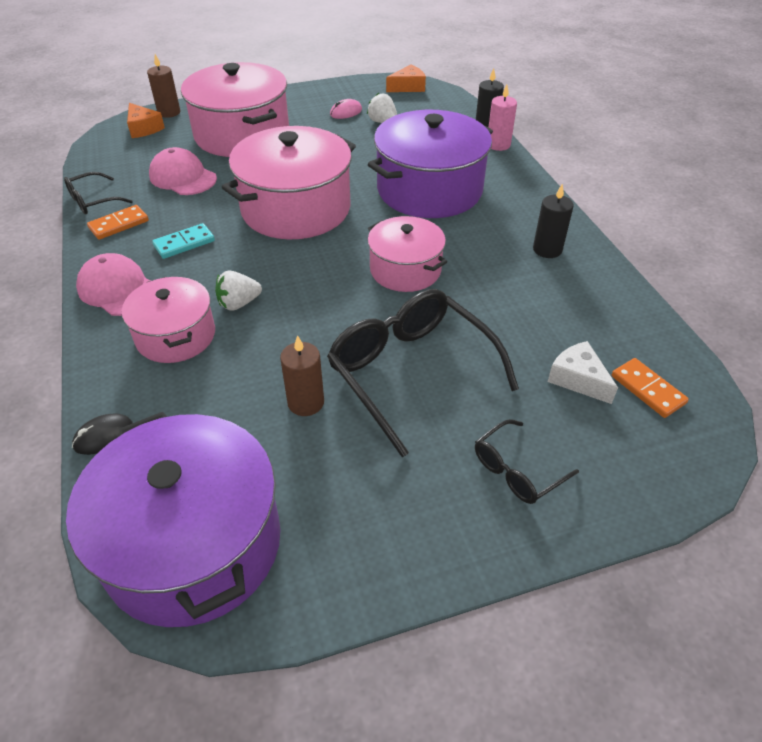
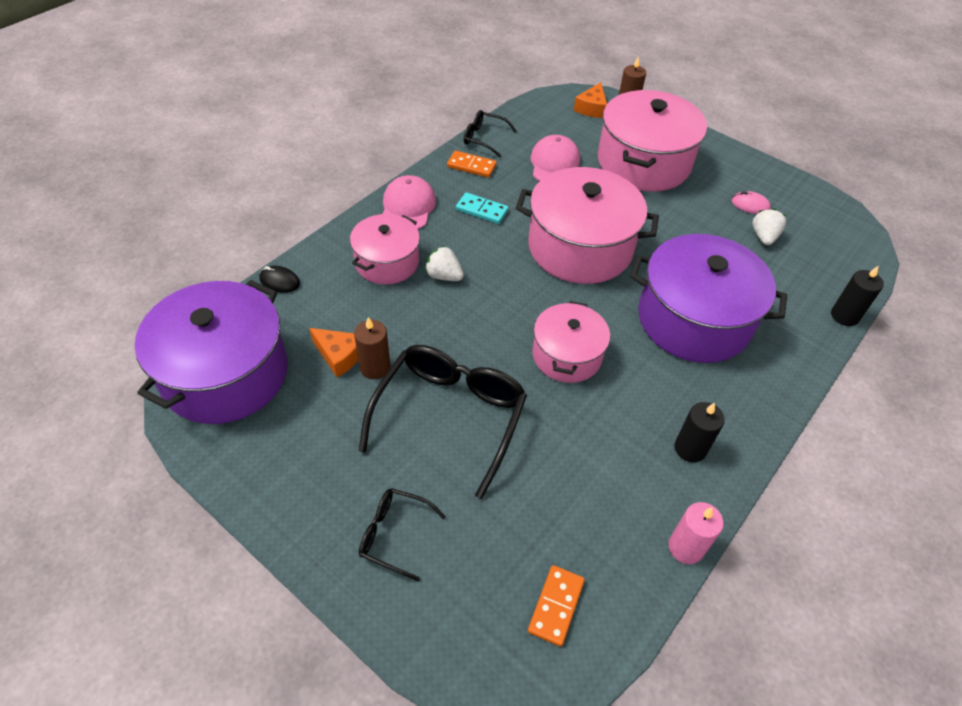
camera: 55 degrees right, 5 degrees up
(408, 87) = (846, 225): orange cheese -> orange cheese (339, 355)
(498, 145) = (825, 338): pink candle -> pink candle (685, 547)
(578, 379) = (528, 542): white cheese -> none

